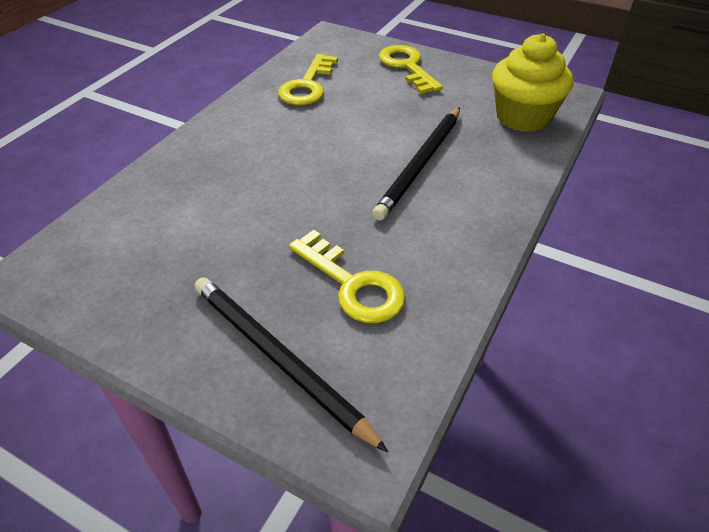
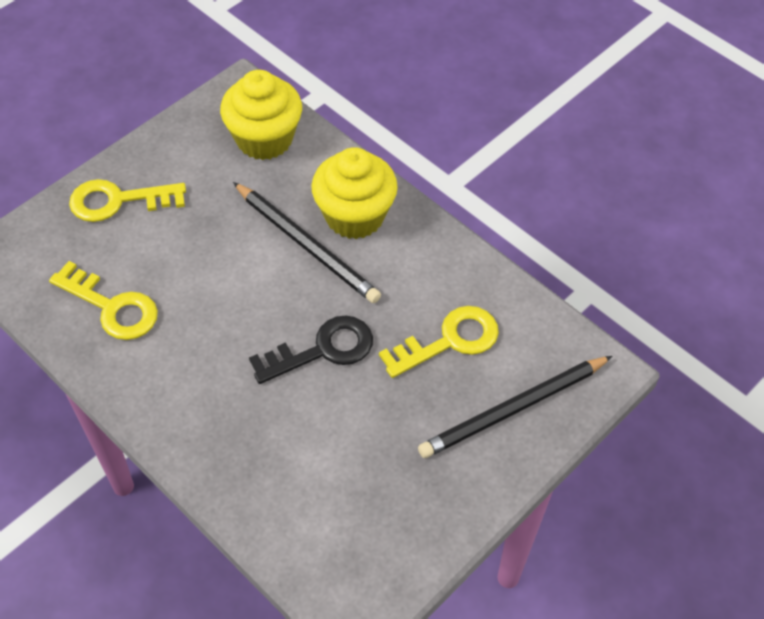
camera: 75 degrees left, 10 degrees up
(307, 197) = (322, 350): none -> black key
(473, 186) = (354, 216): none -> yellow cupcake

